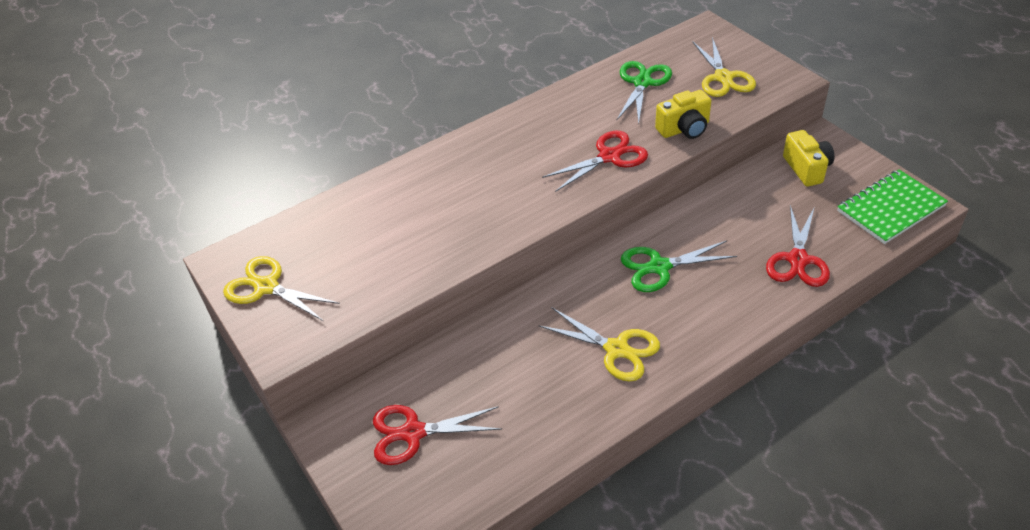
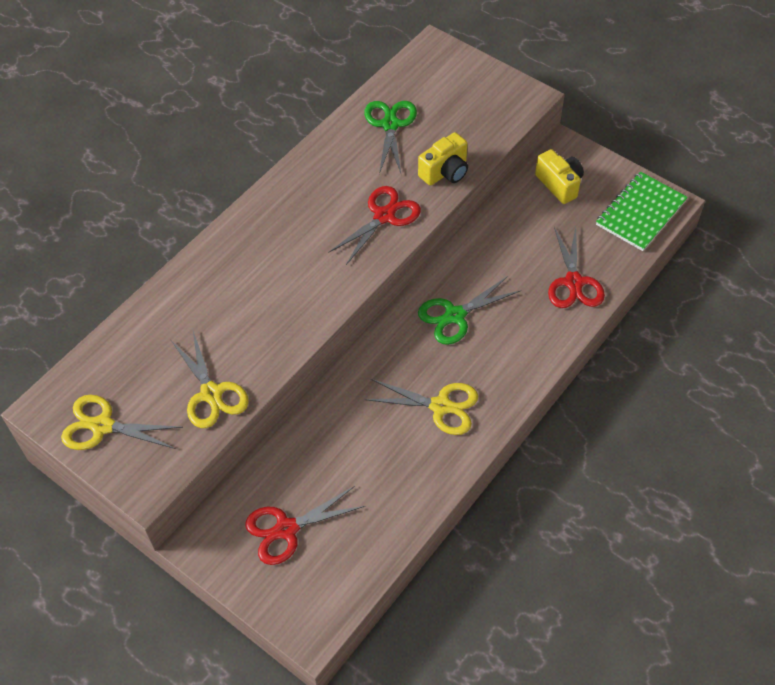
camera: 20 degrees left, 10 degrees up
(723, 78) = (466, 105): yellow scissors -> yellow scissors (211, 393)

